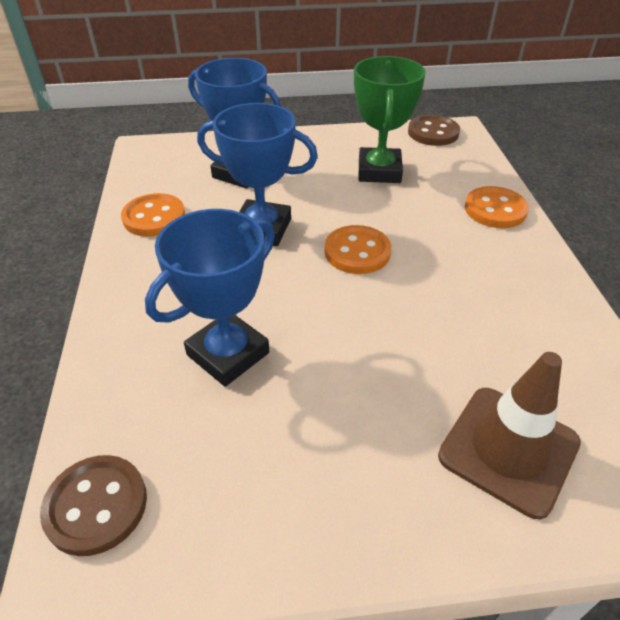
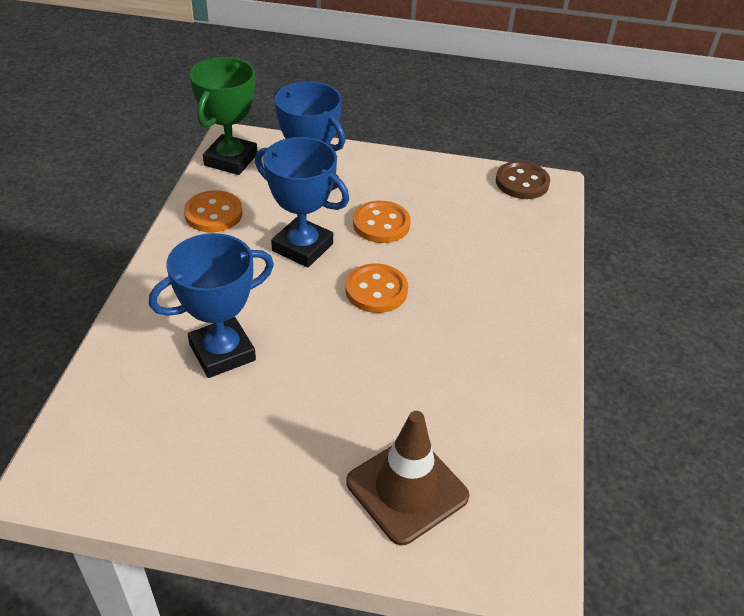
camera: 15 degrees right, 0 degrees up
(96, 506) = (80, 438): brown button -> none
(379, 171) = (442, 213): green trophy -> green trophy (231, 160)
(495, 209) = (532, 280): orange button -> orange button (381, 224)

